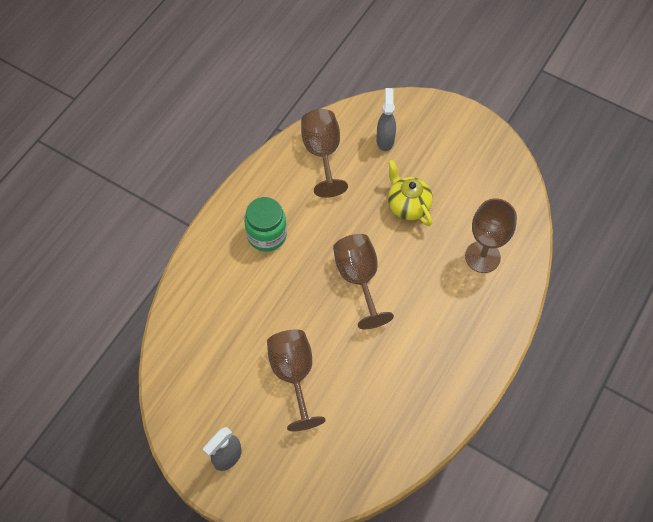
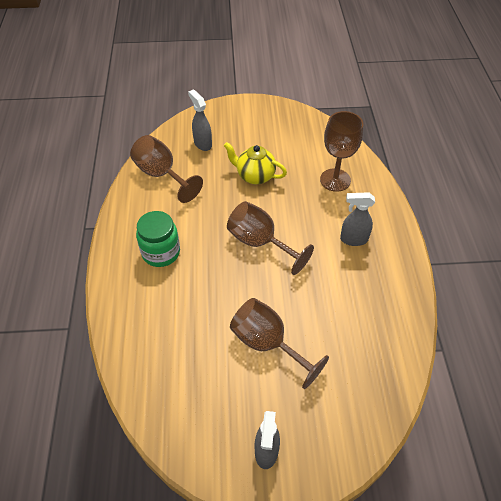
camera: 35 degrees left, 10 degrees down
(446, 329) = (353, 239): none -> grey spray bottle

